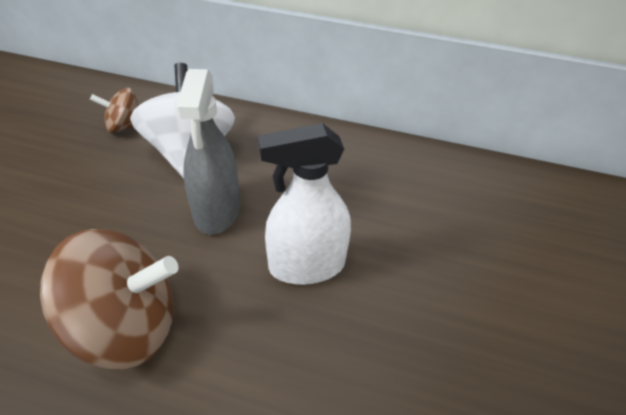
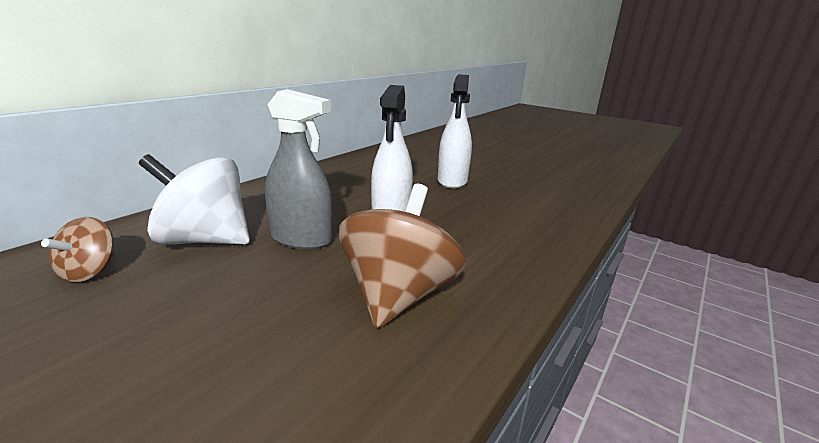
camera: 70 degrees left, 20 degrees down
(489, 303) = (452, 181): none -> white spray bottle

